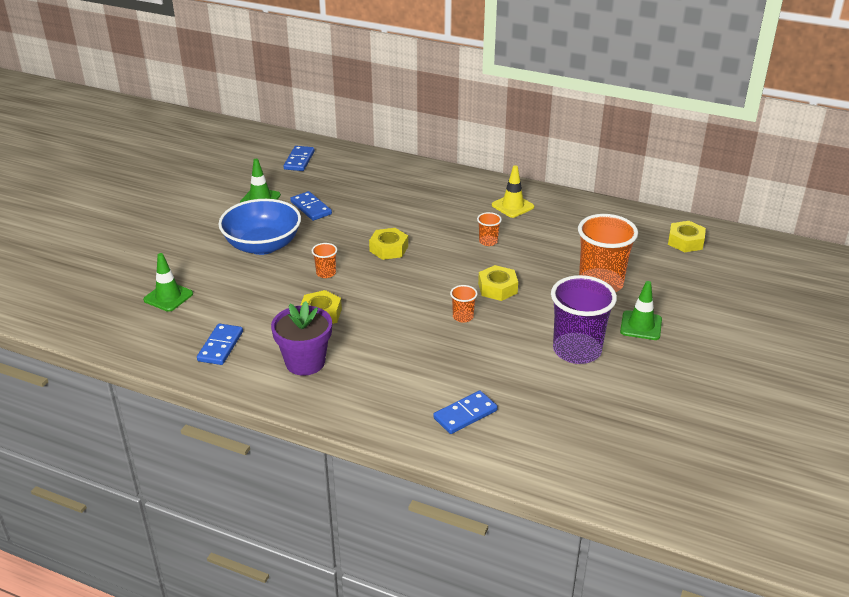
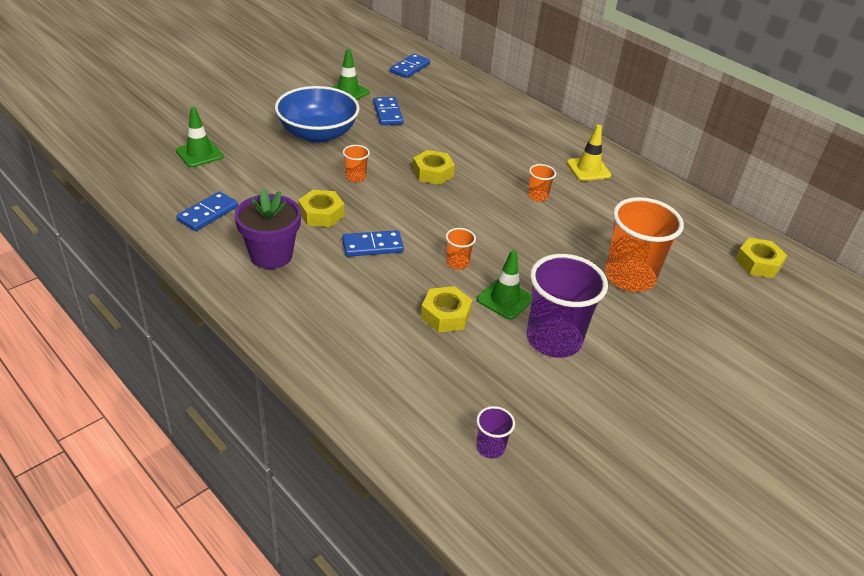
camera: 20 degrees right, 5 degrees up
(465, 414) = (386, 365): blue domino -> blue domino (372, 246)
(497, 288) = (514, 246): yellow nut -> yellow nut (445, 315)
(585, 445) = (490, 447): none -> purple cup
(641, 326) = (645, 338): green traffic cone -> green traffic cone (505, 299)

